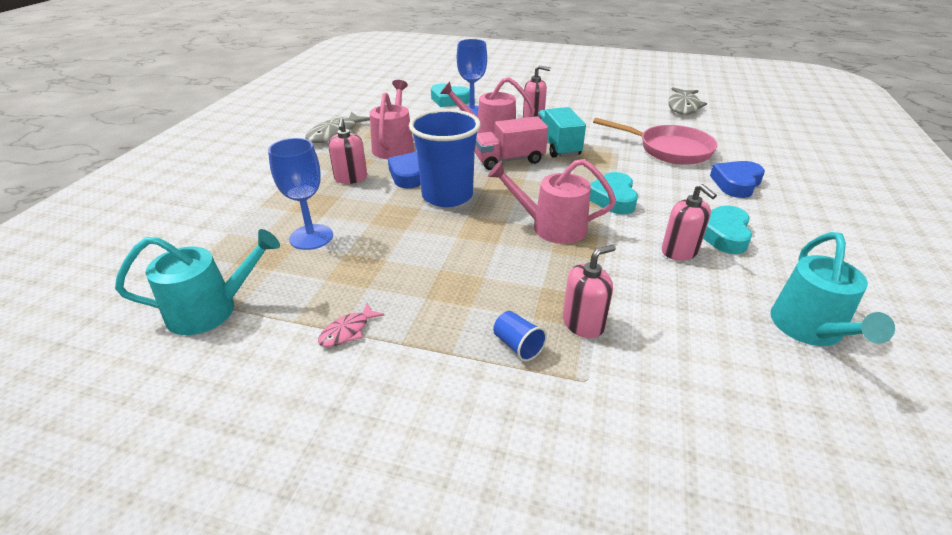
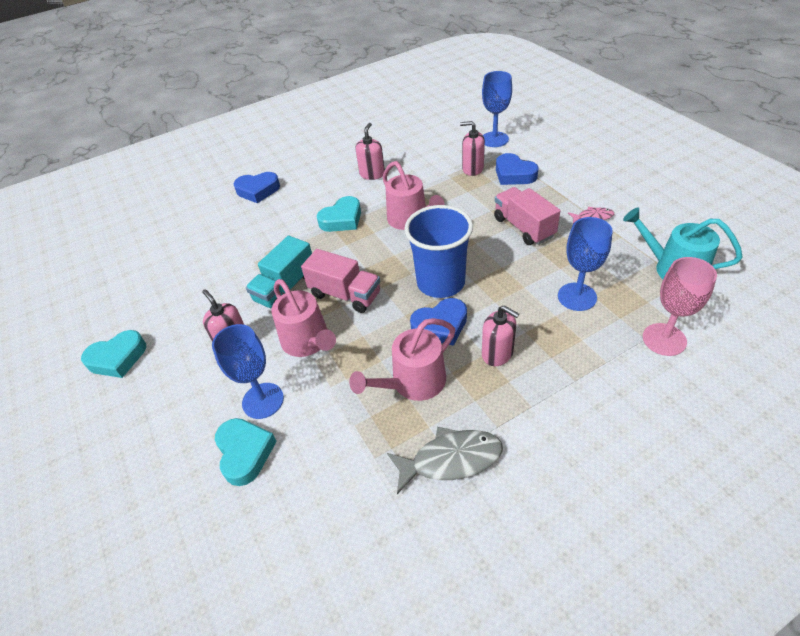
camera: 130 degrees left, 10 degrees up
(209, 239) = (664, 339): none -> pink goblet
(351, 178) = (497, 353): pink soap dispenser -> pink soap dispenser turned 90 degrees clockwise
(424, 276) = (523, 227): none -> pink truck
(517, 346) = (514, 174): blue cup -> blue heart
(635, 405) = (494, 139): none -> blue goblet
(669, 149) = (228, 236): pink pan -> none
(683, 106) = (108, 273): grey fish -> none
(722, 234) = (334, 171): turquoise heart -> turquoise heart (118, 358)
(809, 329) = (388, 128): turquoise watering can -> none

